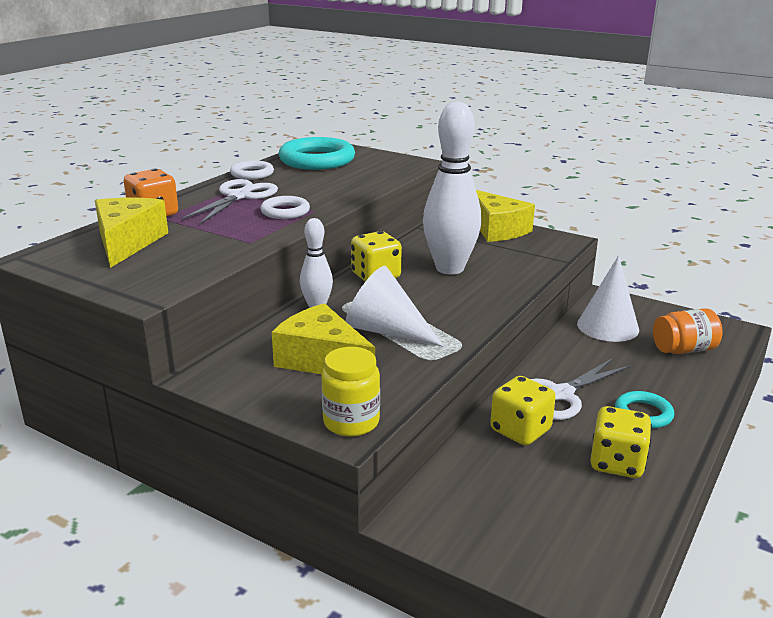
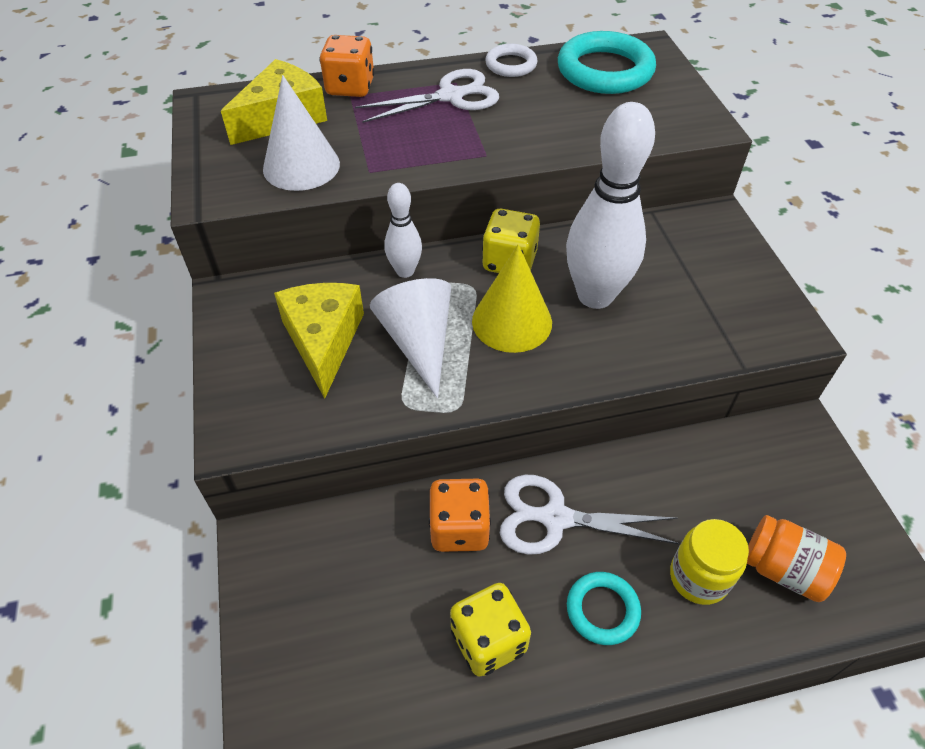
camera: 45 degrees right, 25 degrees up
(285, 211) = (458, 142): white ring -> none
(351, 422) = (249, 429): yellow jar -> yellow jar (698, 577)
(424, 298) = (512, 321): none -> yellow cone
(497, 229) = (736, 266): yellow cheese -> none
(520, 430) = (459, 528): yellow dice -> orange dice
(607, 326) = (740, 471): white cone -> white cone (301, 166)

